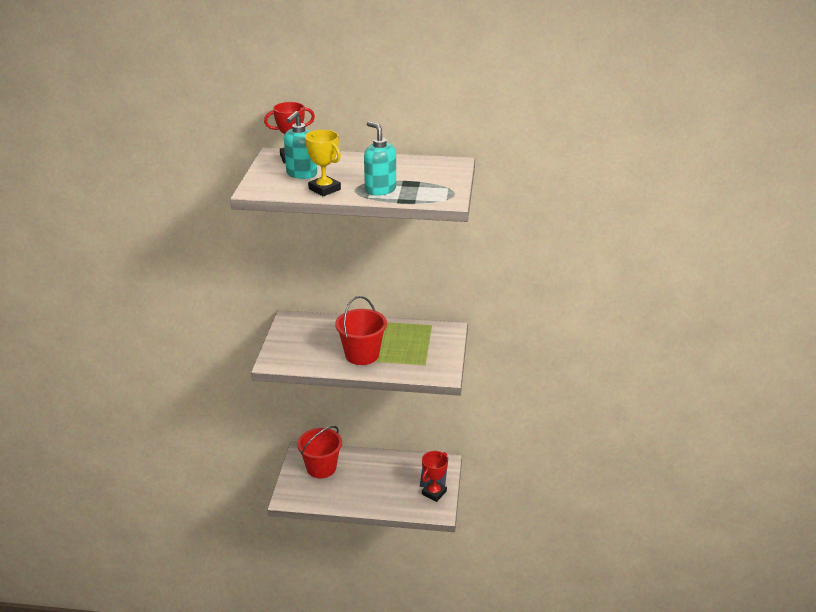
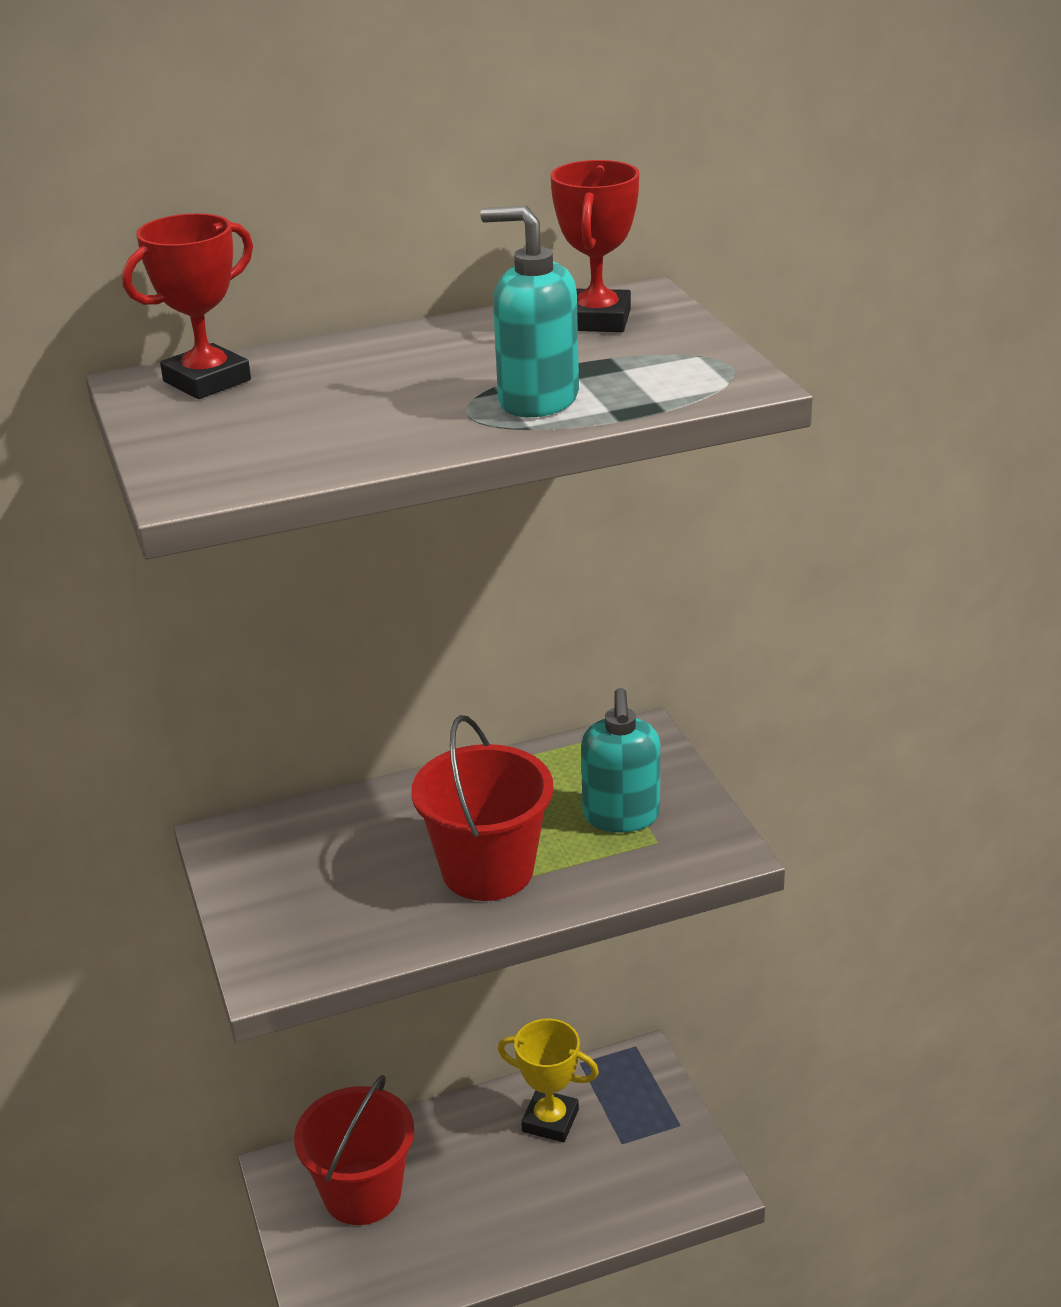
camera: 25 degrees left, 0 degrees up
(301, 174) = (280, 414): turquoise soap dispenser -> turquoise soap dispenser (621, 816)
(324, 189) = (389, 435): yellow trophy -> yellow trophy (550, 1120)
(434, 493) = (665, 1146): red trophy -> red trophy (597, 320)

